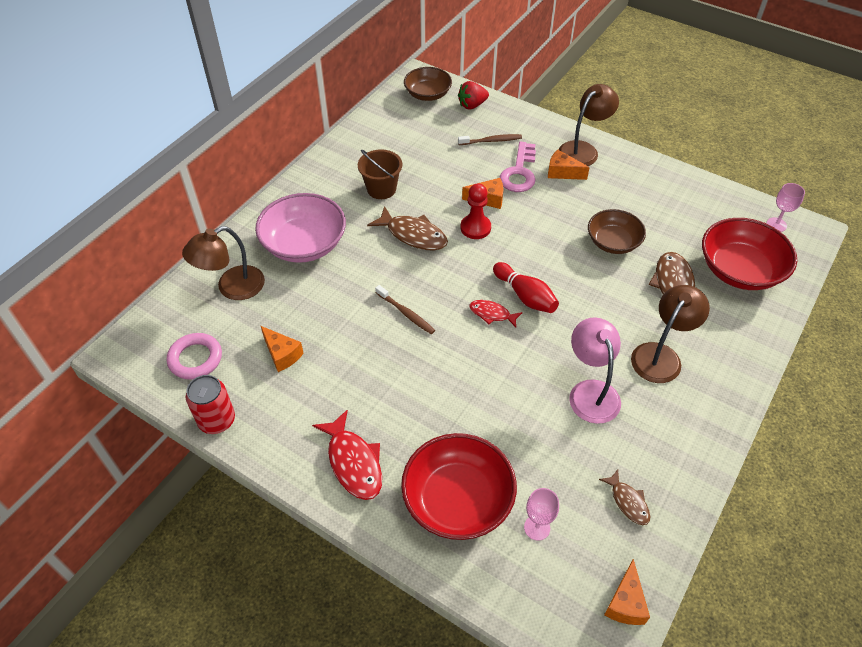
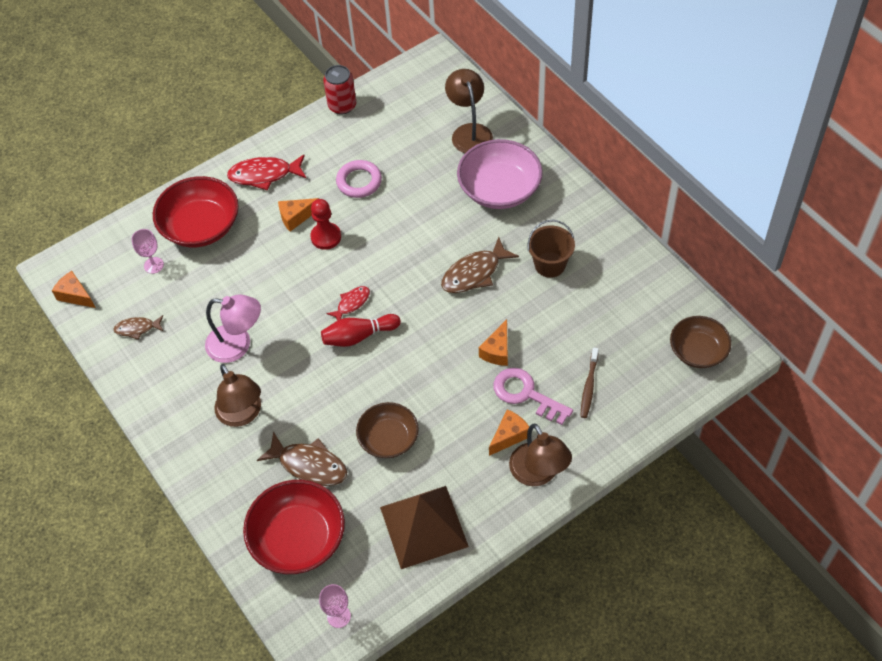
camera: 115 degrees right, 5 degrees up
(195, 359) = (405, 100): pink ring -> pink ring (359, 181)
(282, 354) = (382, 152): orange cheese -> orange cheese (296, 217)
(406, 313) = (383, 242): brown toothbrush -> none
(472, 105) = (661, 389): red strawberry -> none
(475, 228) = (461, 326): red pawn -> red pawn (326, 237)
(671, 199) = (423, 526): none -> brown pyramid

